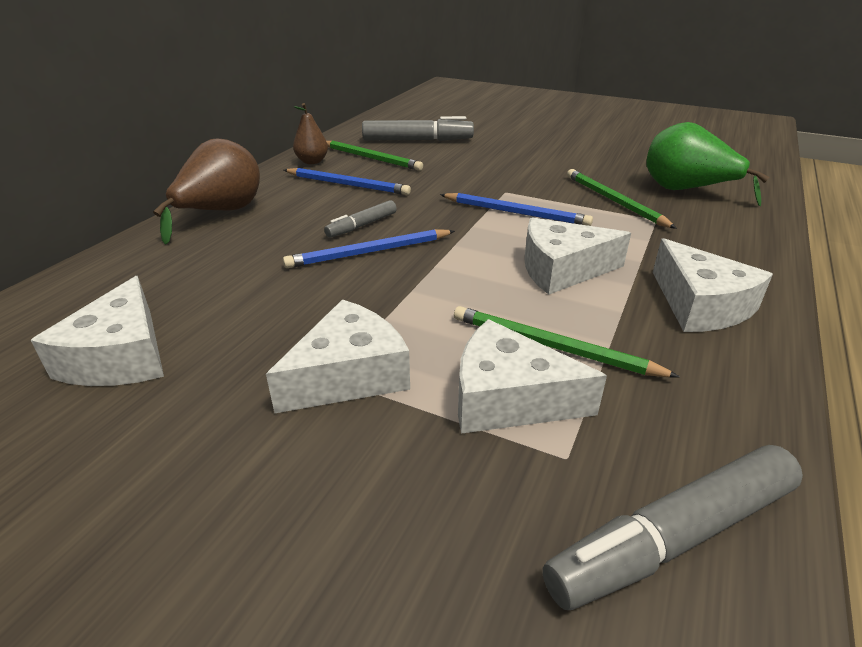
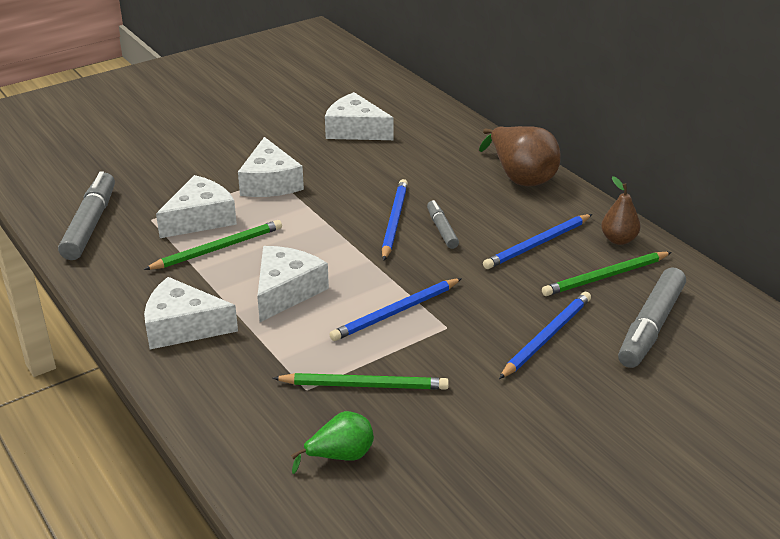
camera: 120 degrees right, 0 degrees up
(469, 162) = (546, 337): none -> blue pencil
(686, 190) = (340, 456): green pear -> green pear, size x0.59

